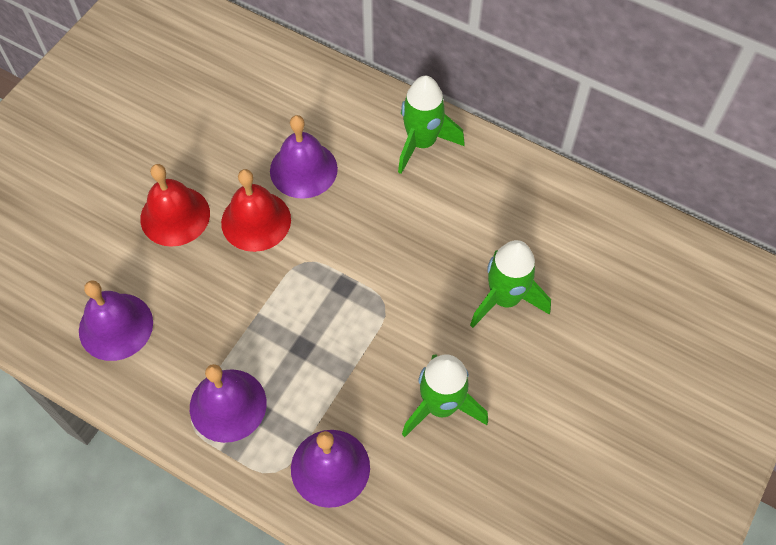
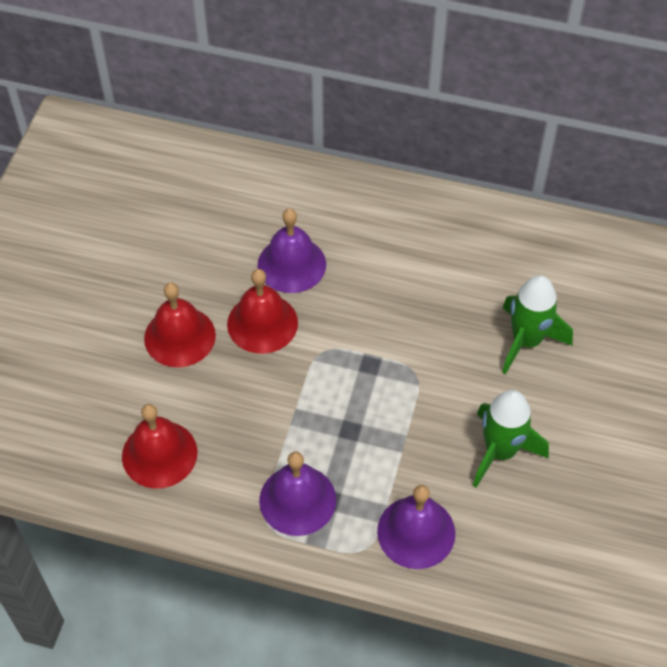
camera: 15 degrees left, 5 degrees down
(116, 326) = (159, 454): purple bell -> red bell
(422, 143) = (398, 214): green rocket -> none

